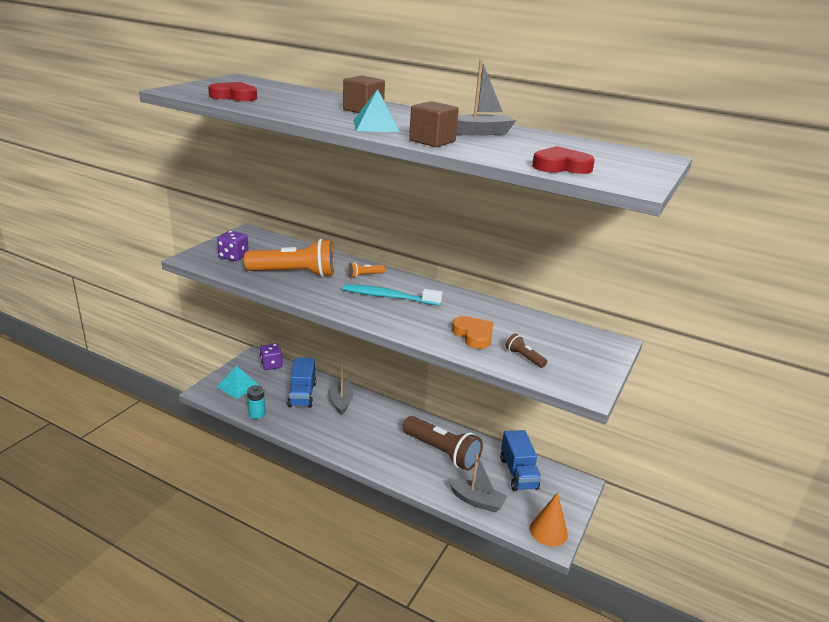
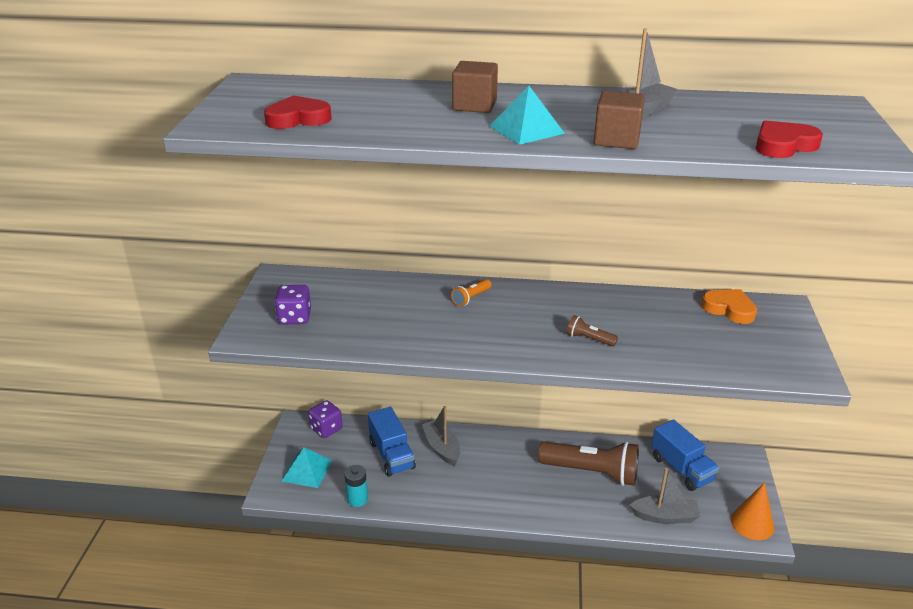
camera: 20 degrees left, 5 degrees up
(294, 273) = (390, 320): orange flashlight -> none
(388, 297) = (523, 320): turquoise toothbrush -> none
(473, 335) = (652, 342): orange heart -> orange heart (729, 309)
(524, 357) = (723, 354): brown flashlight -> brown flashlight (589, 339)

